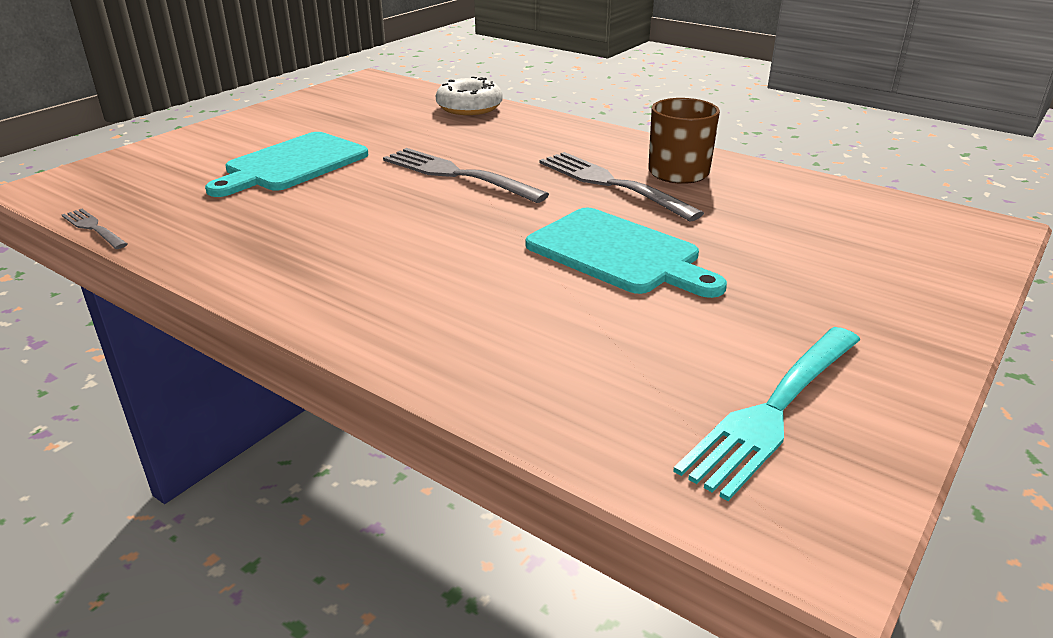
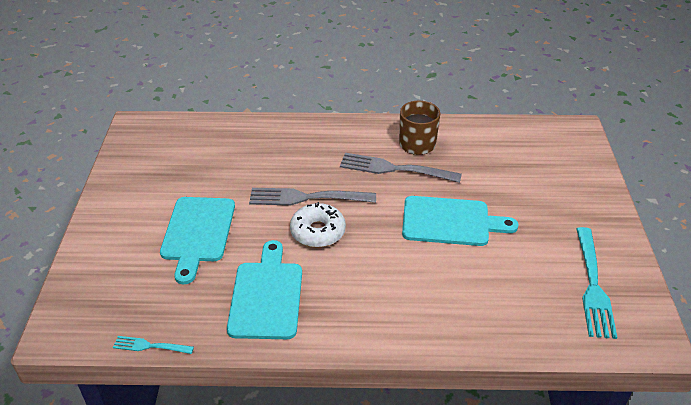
camera: 35 degrees left, 10 degrees up
(94, 228) = (150, 346): grey fork -> turquoise fork
(273, 235) = (267, 296): none -> turquoise cutting board
(469, 107) = (241, 130): white donut -> white donut (318, 232)

